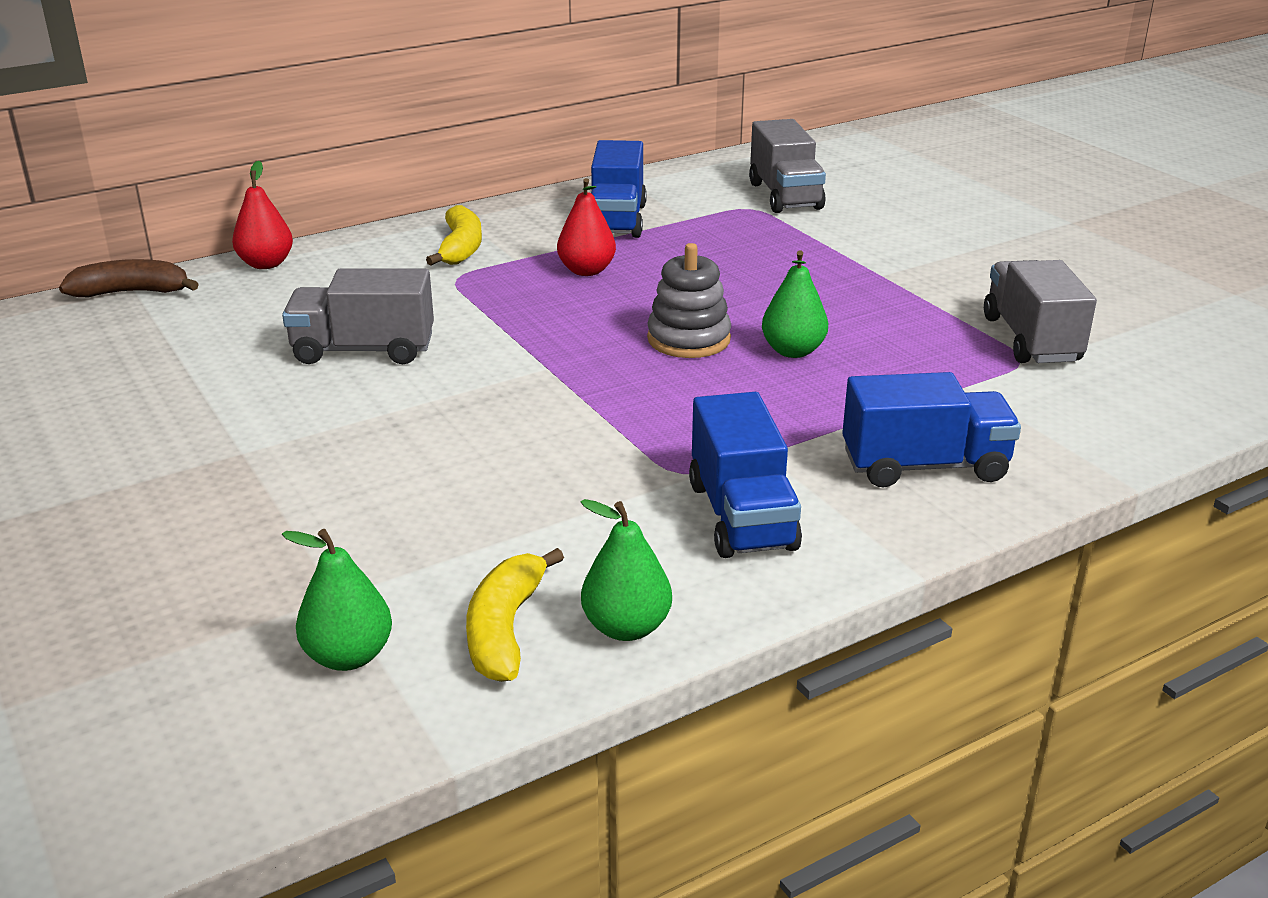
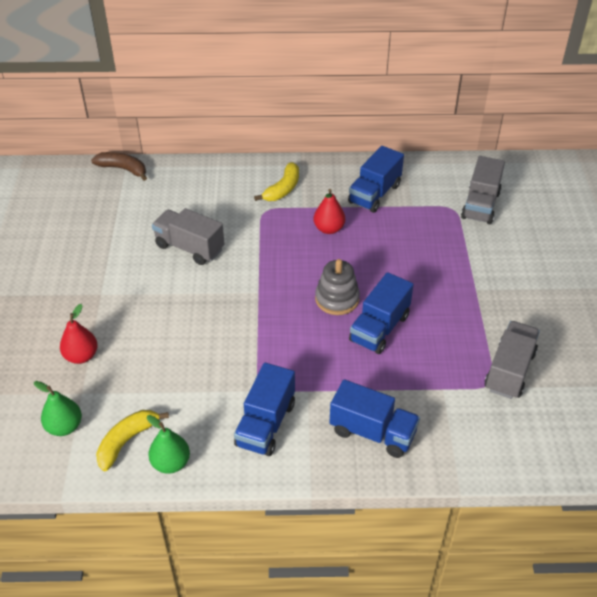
camera: 30 degrees right, 15 degrees up
(266, 264) = (189, 169): red pear -> red pear (81, 356)
(793, 351) = (379, 328): green pear -> blue truck

